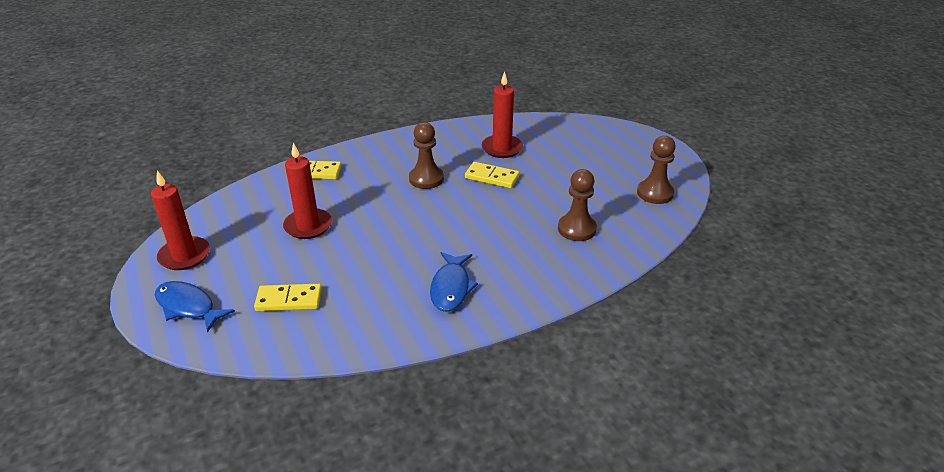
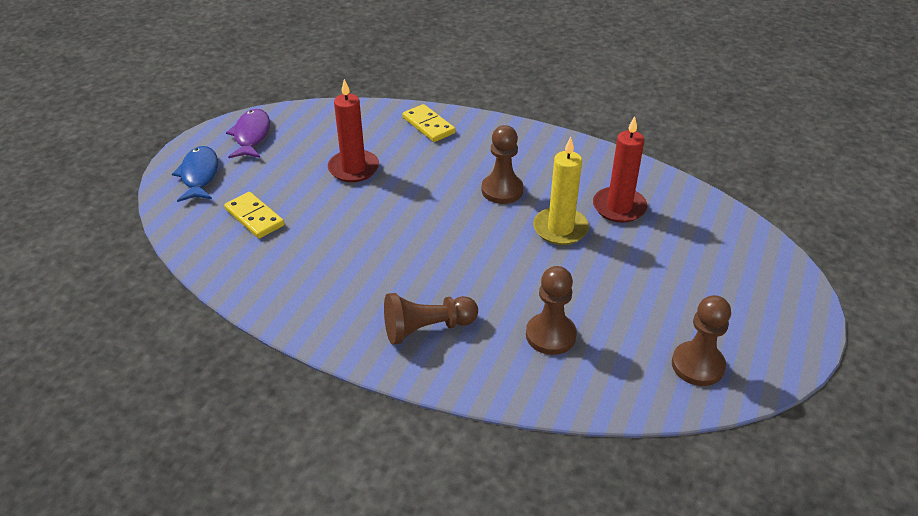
camera: 50 degrees right, 5 degrees up
(184, 256) = (251, 135): red candle -> purple fish
(451, 288) = (363, 299): blue fish -> none
(492, 177) = (560, 229): yellow domino -> yellow candle
(513, 274) = (426, 328): none -> brown pawn

